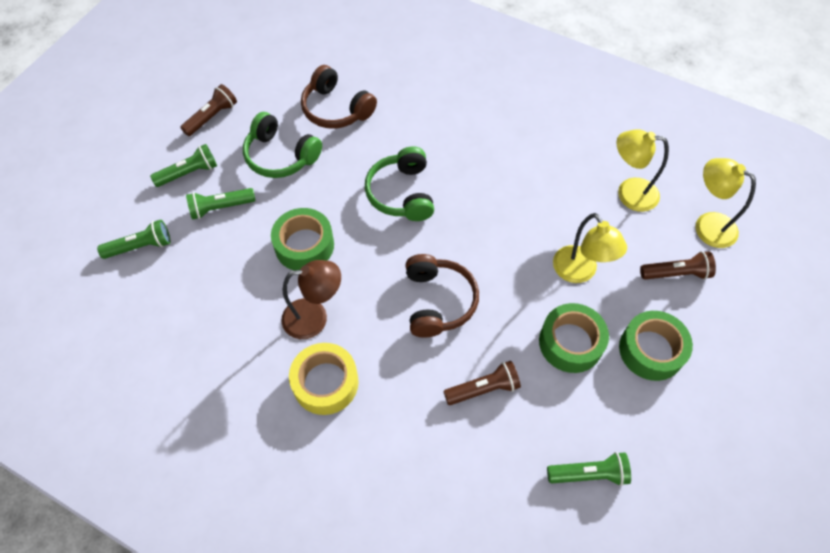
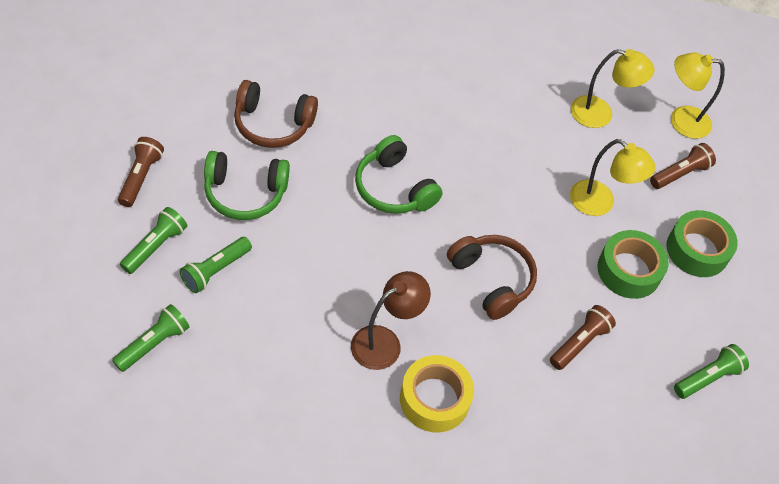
camera: 35 degrees left, 5 degrees down
(304, 245) = (329, 276): green tape -> none
(628, 193) = (600, 114): yellow lamp -> yellow lamp turned 150 degrees counterclockwise

